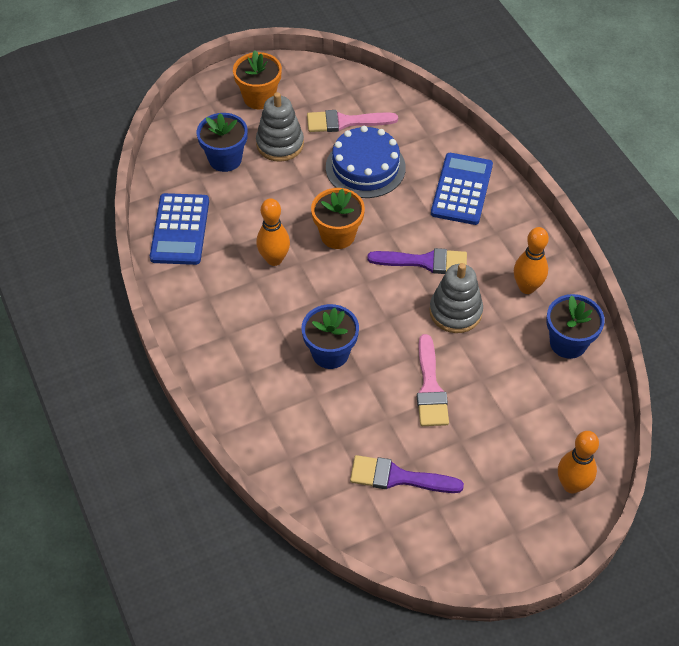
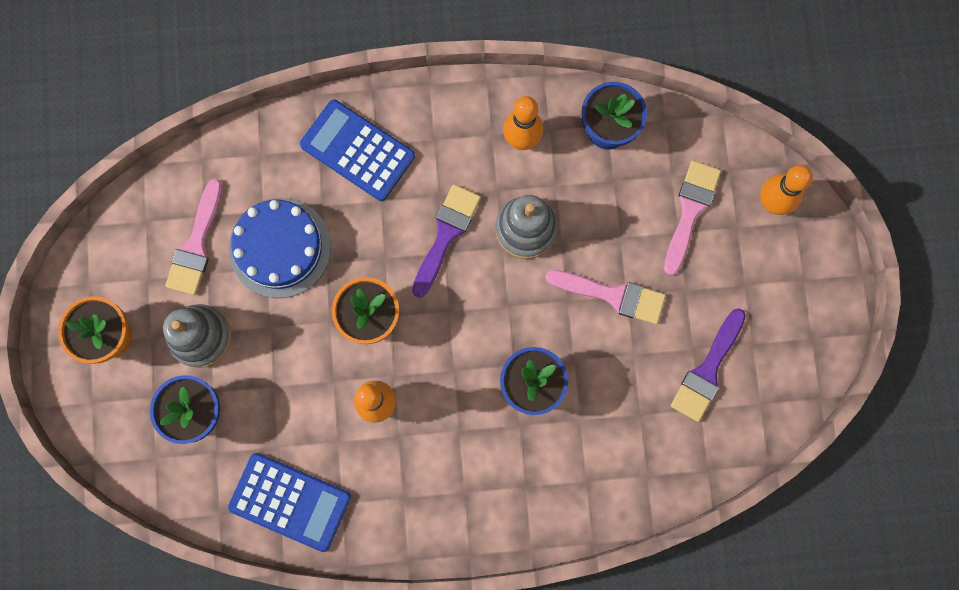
camera: 70 degrees left, 25 degrees up
(531, 423) = (690, 211): none -> pink brush

